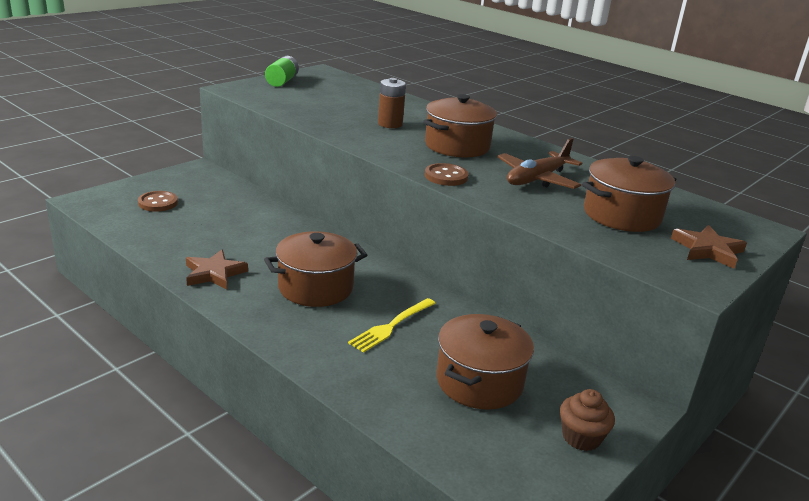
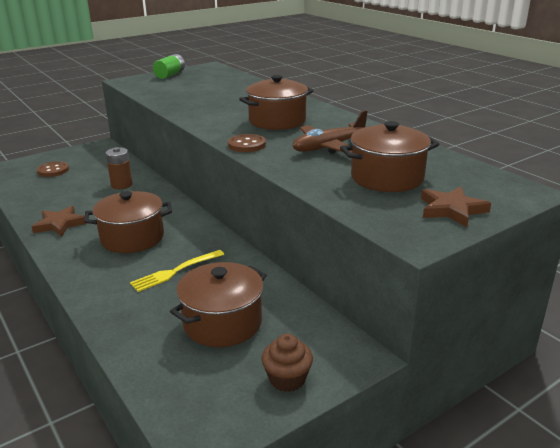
camera: 15 degrees right, 0 degrees up
(390, 124) = (232, 104): brown battery -> brown battery (121, 185)

